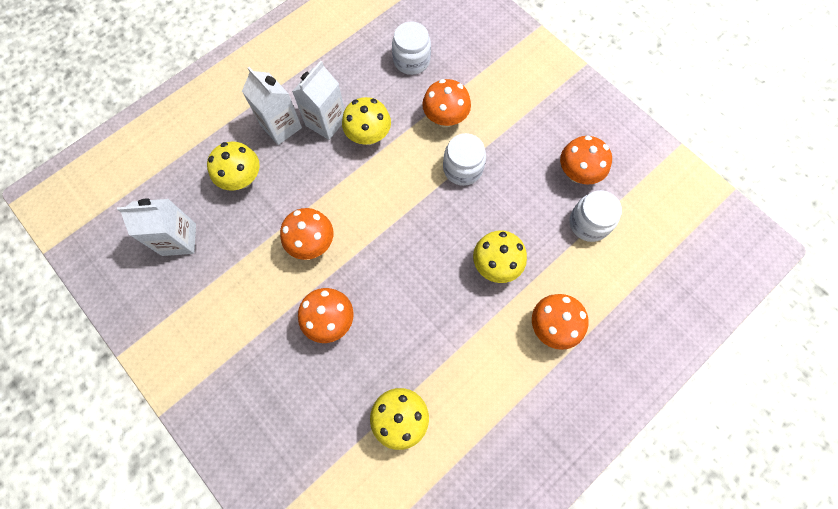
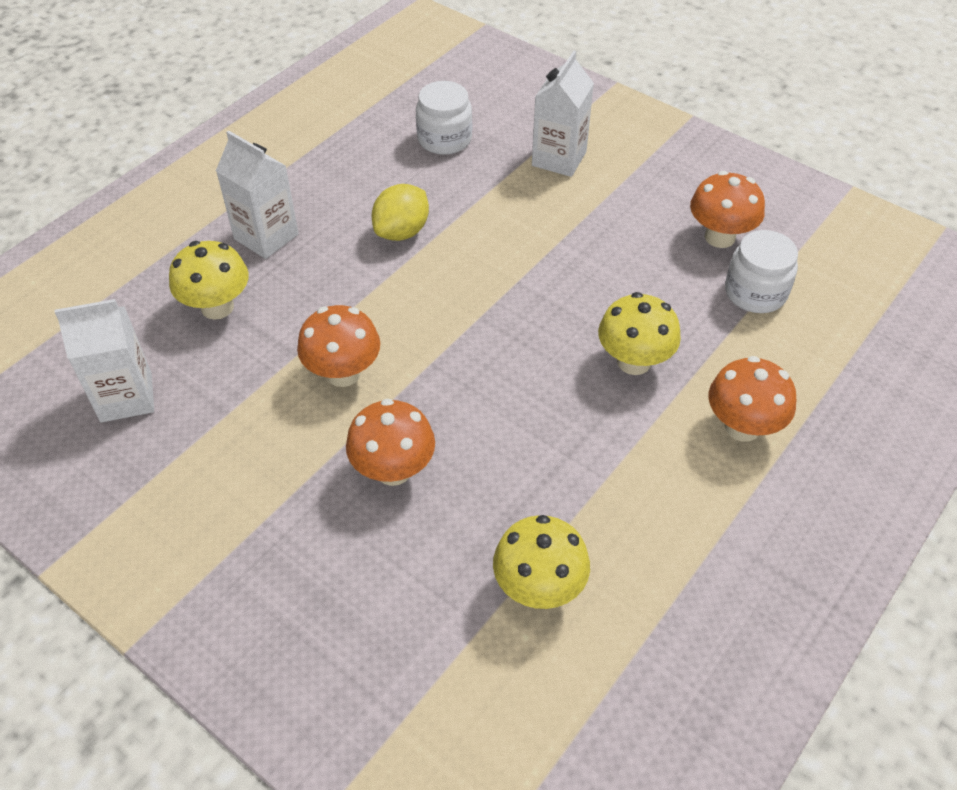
camera: 10 degrees left, 20 degrees down
(326, 122) = (334, 223): white carton -> white carton (559, 159)
(368, 136) = (402, 232): yellow mushroom -> yellow lemon
(445, 118) = (510, 198): orange mushroom -> none
(462, 168) = (551, 252): white jar -> none

